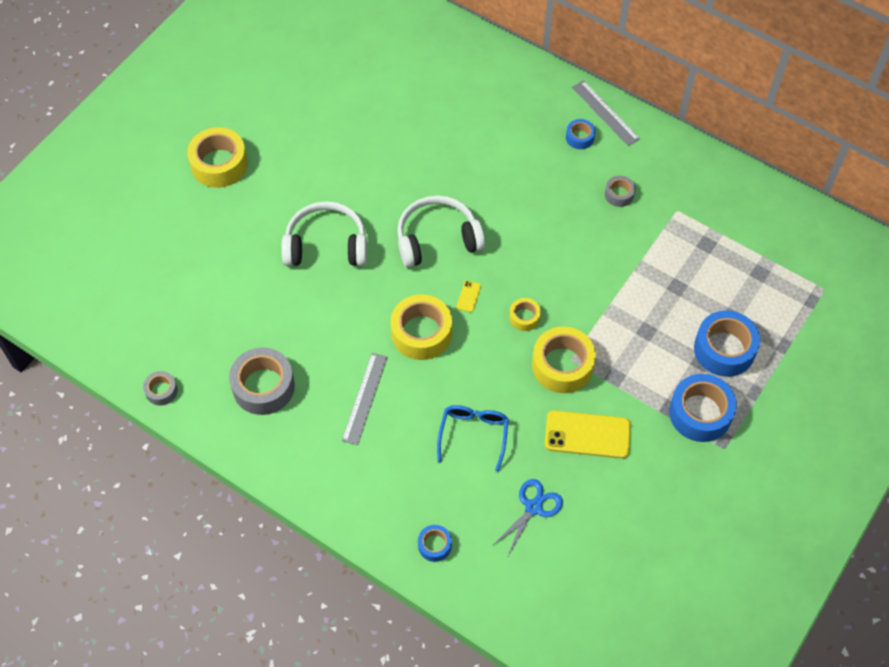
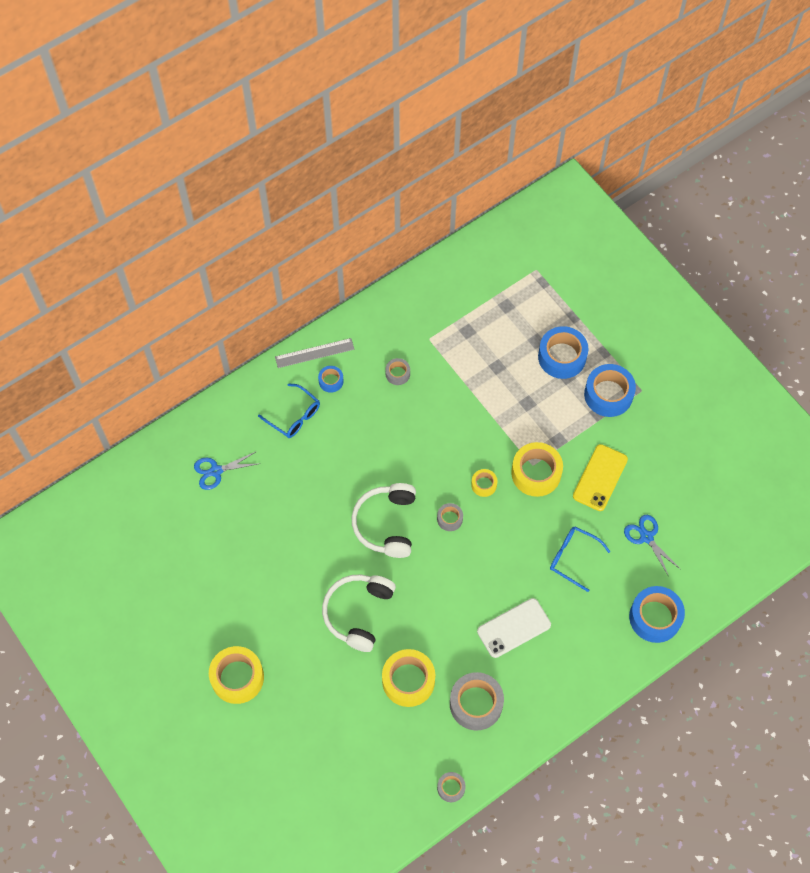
camera: 70 degrees left, 5 degrees up
(365, 398) = (514, 628): grey ruler -> white phone
(421, 333) = (470, 566): yellow tape -> yellow tape (408, 680)
(432, 74) = (216, 471): none -> blue scissors
(434, 545) = (655, 617): blue tape -> blue tape, size x1.95
(468, 296) = (449, 519): yellow phone -> grey tape
(523, 119) = (294, 416): none -> blue glasses

